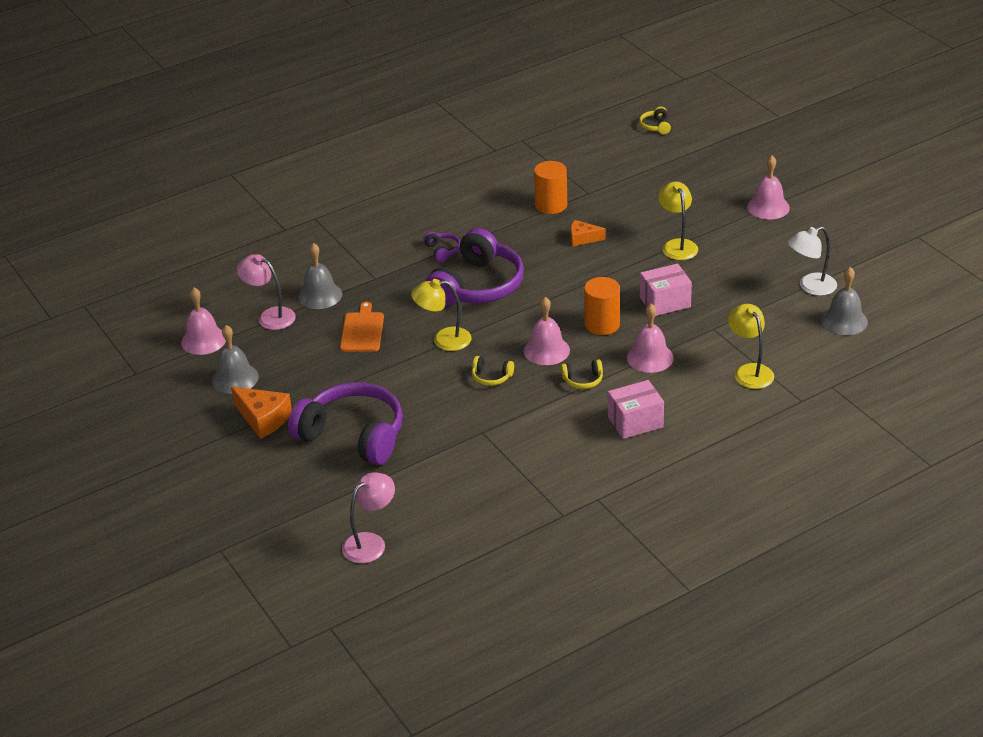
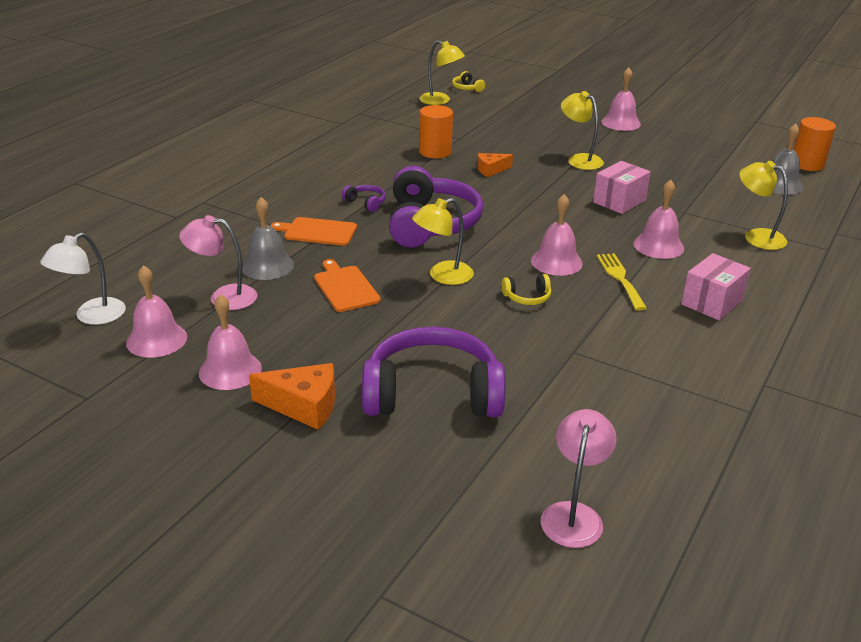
camera: 30 degrees left, 5 degrees down
(235, 378) = (230, 370): grey bell -> pink bell
(381, 271) = (317, 232): none -> orange cutting board
(583, 380) = (620, 278): yellow headphones -> yellow fork
(602, 324) = (584, 229): orange cylinder -> orange cylinder (807, 164)
(613, 139) = (440, 101): none -> yellow lamp
(811, 287) = (723, 167): white lamp -> white lamp (92, 316)

